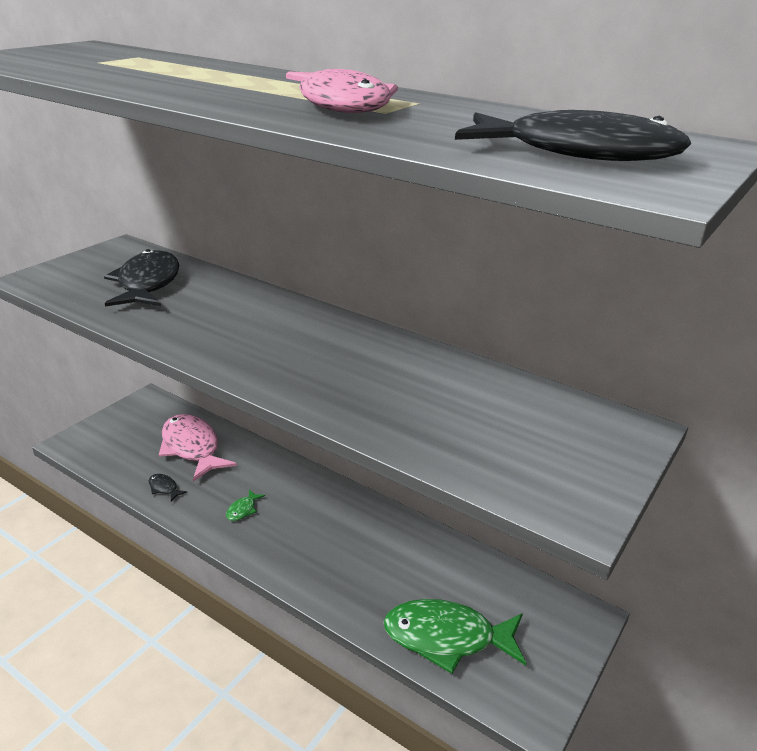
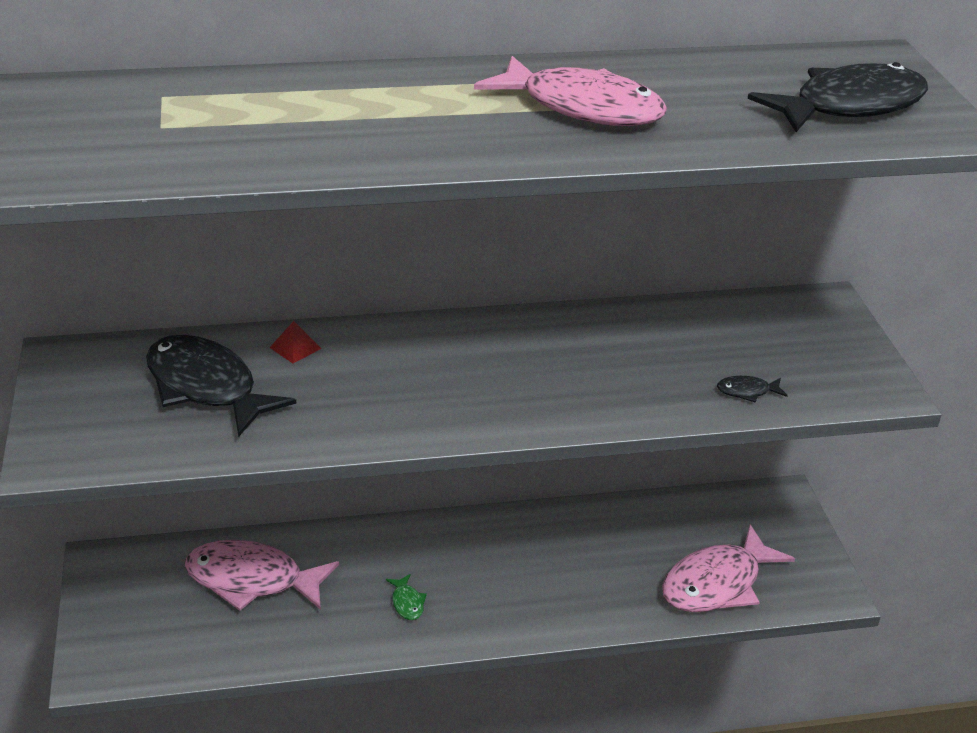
camera: 45 degrees left, 5 degrees up
(164, 488) = (293, 639): black fish -> black fish (747, 391)
(222, 287) = (295, 348): none -> red pyramid
(447, 638) = (717, 583): green fish -> pink fish

